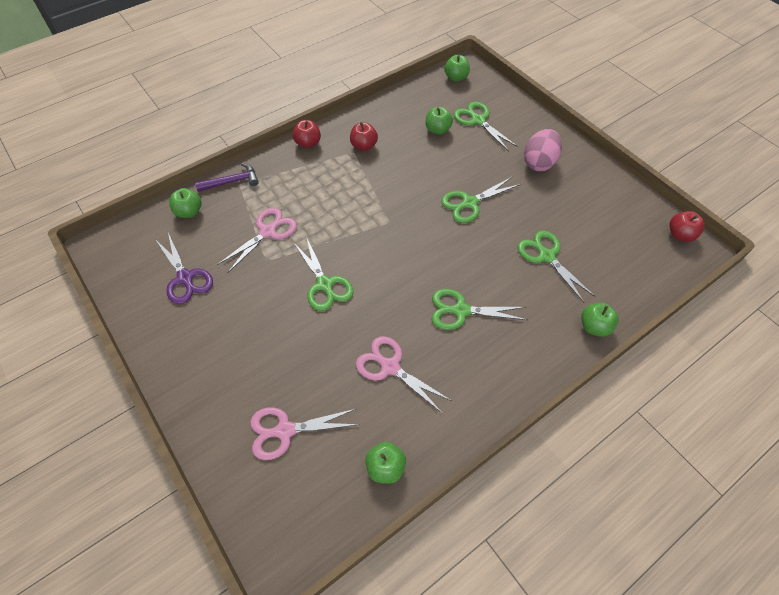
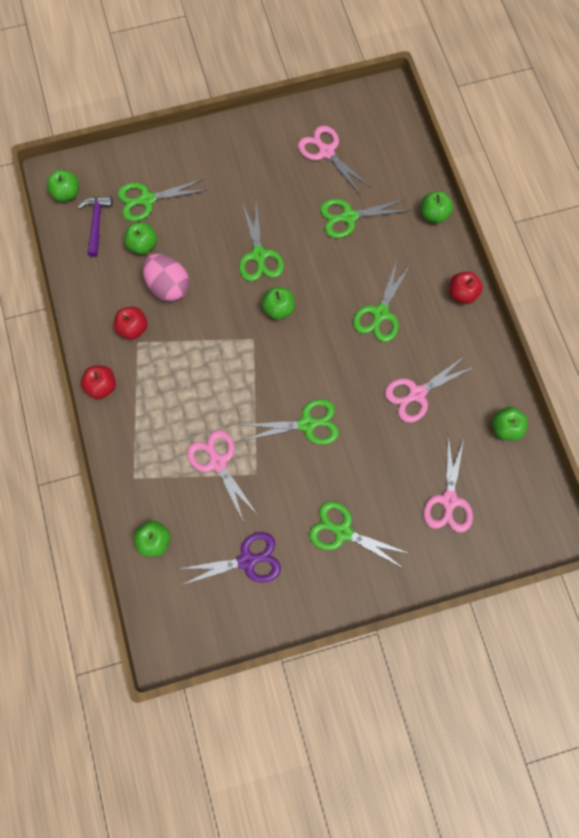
camera: 70 degrees left, 15 degrees up
(228, 343) = (342, 531): none -> green scissors
(232, 181) = (127, 484): purple hammer -> purple hammer (96, 223)
(426, 231) = (278, 309): none -> green apple
(539, 163) = (233, 170): pink egg -> pink egg (168, 286)
(601, 220) = (326, 152): none -> pink scissors
(680, 235) = (367, 98): red apple -> red apple (462, 293)

